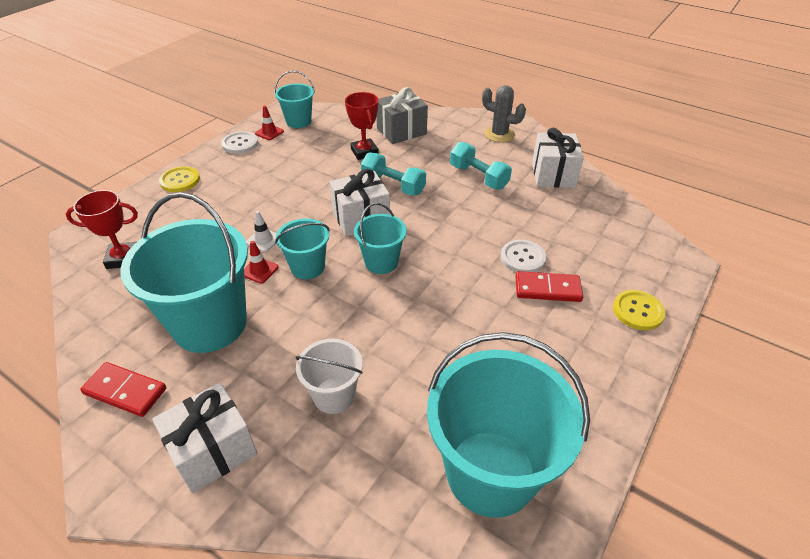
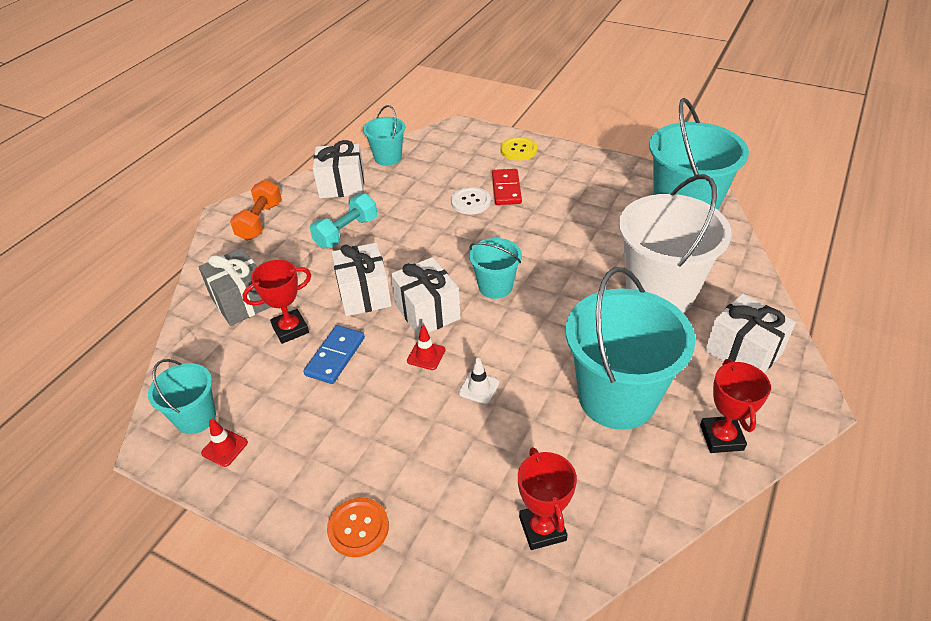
camera: 95 degrees left, 0 degrees up
(125, 391) = (721, 437): red domino -> red trophy
(180, 180) = (358, 528): yellow button -> orange button
(240, 144) = (255, 478): white button -> none
(259, 270) = (530, 378): red traffic cone -> red traffic cone (426, 355)
(307, 267) = (515, 339): turquoise bucket -> turquoise bucket (388, 158)
(328, 172) = (335, 356): none -> blue domino
(334, 395) = (660, 292): white bucket -> white bucket, size x1.94
(393, 185) = (364, 294): turquoise dumbbell -> white gift
(499, 134) = (260, 221): grey cactus -> orange dumbbell

